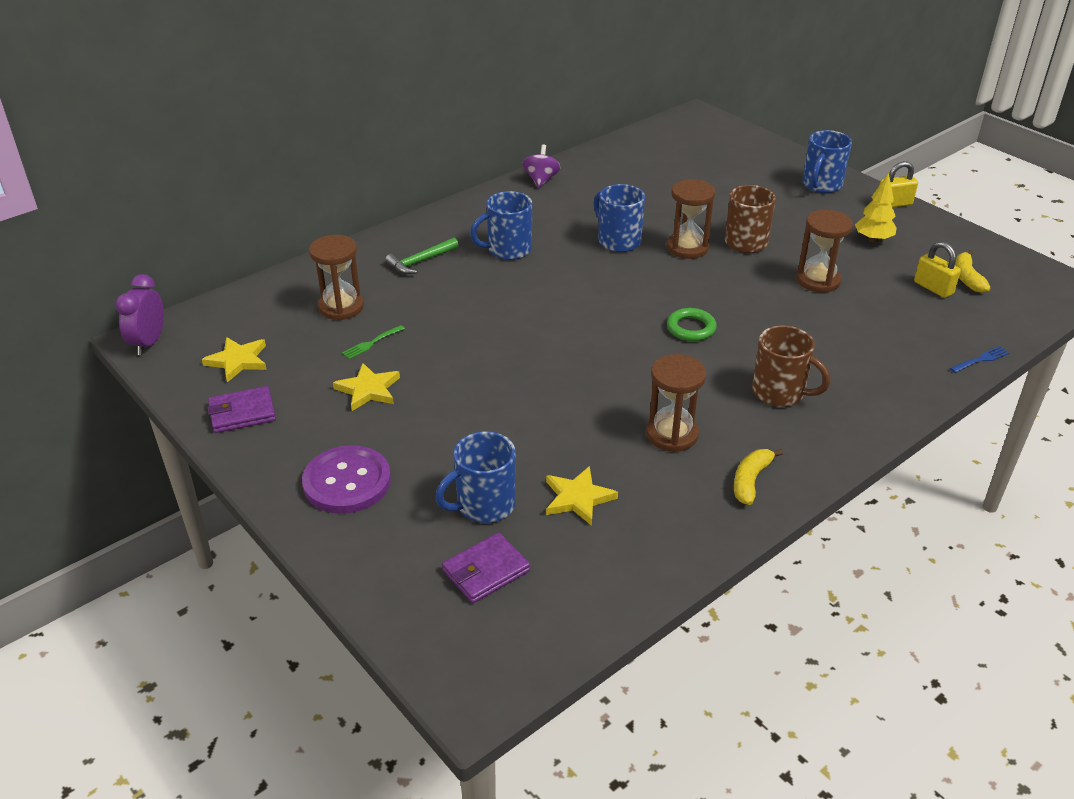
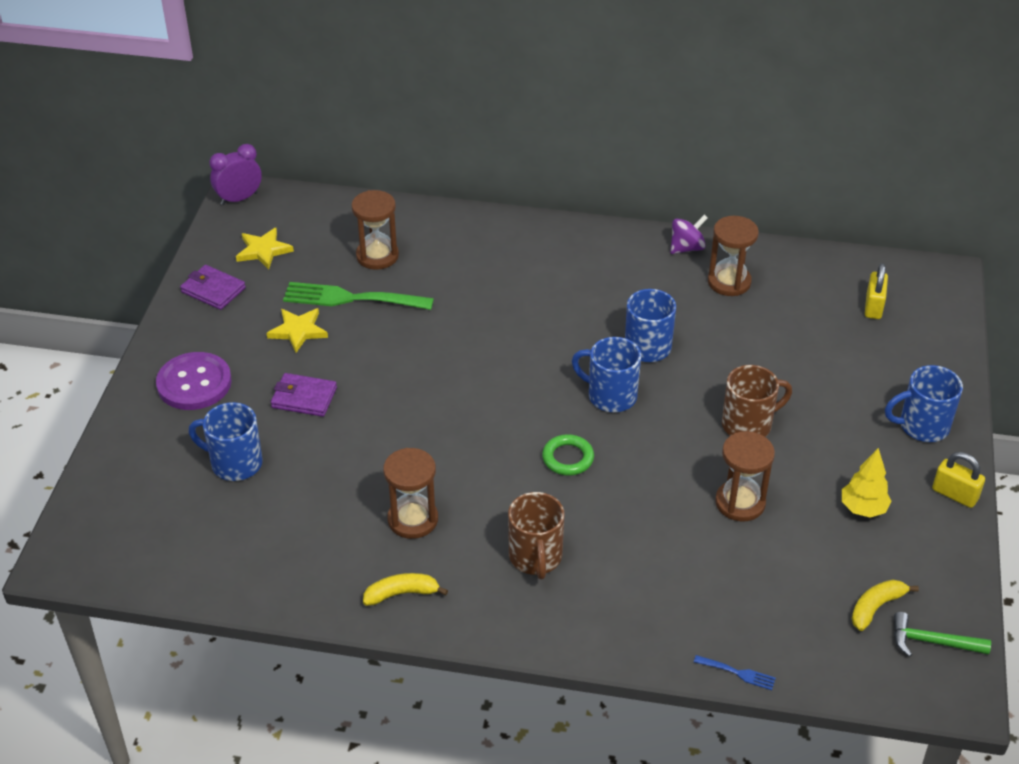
camera: 50 degrees right, 5 degrees up
(372, 343) = (352, 298): green fork -> green fork, size x2.29
(420, 261) = (481, 257): green hammer -> green hammer (932, 642)
(486, 571) = (172, 502): purple wallet -> purple wallet (304, 398)
(508, 250) = (555, 292): blue mug -> blue mug (610, 396)
(578, 498) = (288, 507): yellow star -> none
(687, 248) = (690, 393): brown hourglass -> brown hourglass (729, 282)
(933, 288) = (826, 589): yellow padlock -> yellow padlock (873, 306)

